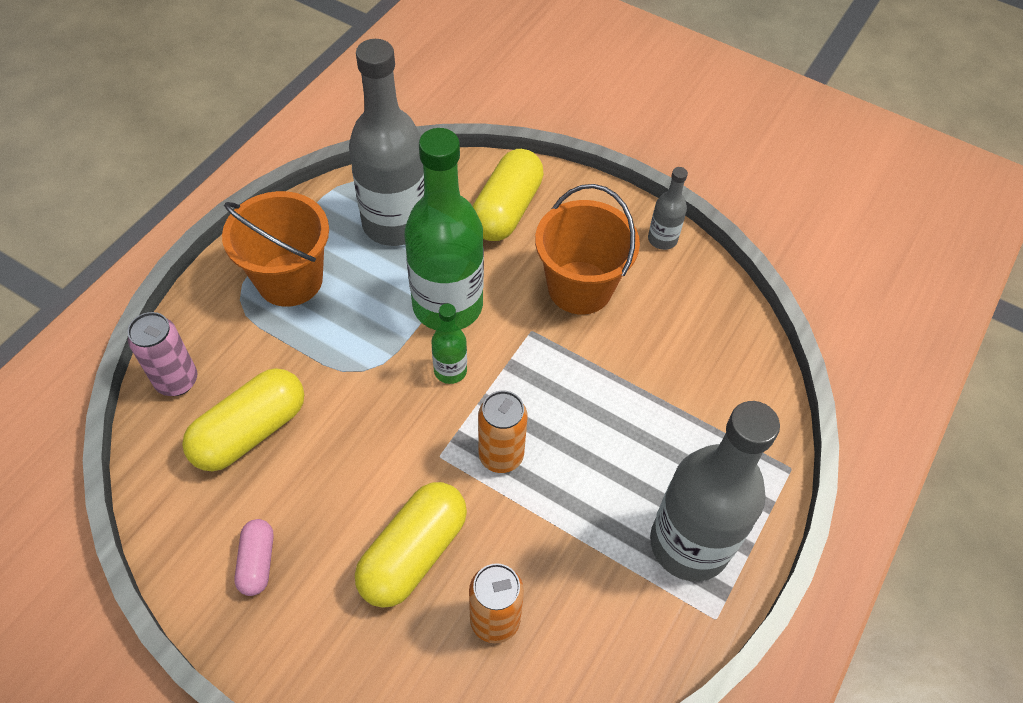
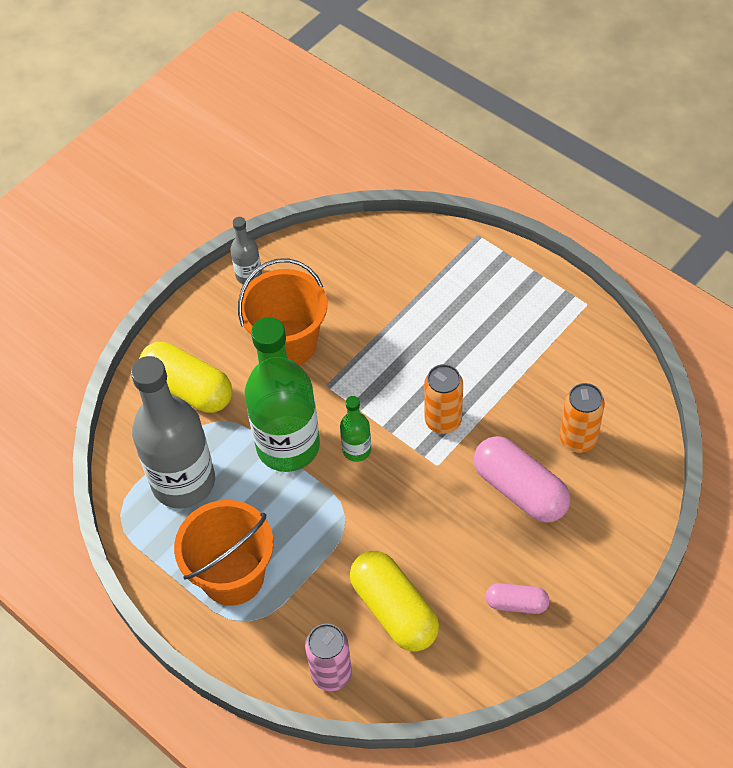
camera: 75 degrees left, 0 degrees up
(413, 553) = (520, 490): yellow capsule -> pink capsule
(689, 543) = (530, 308): grey bottle -> none

